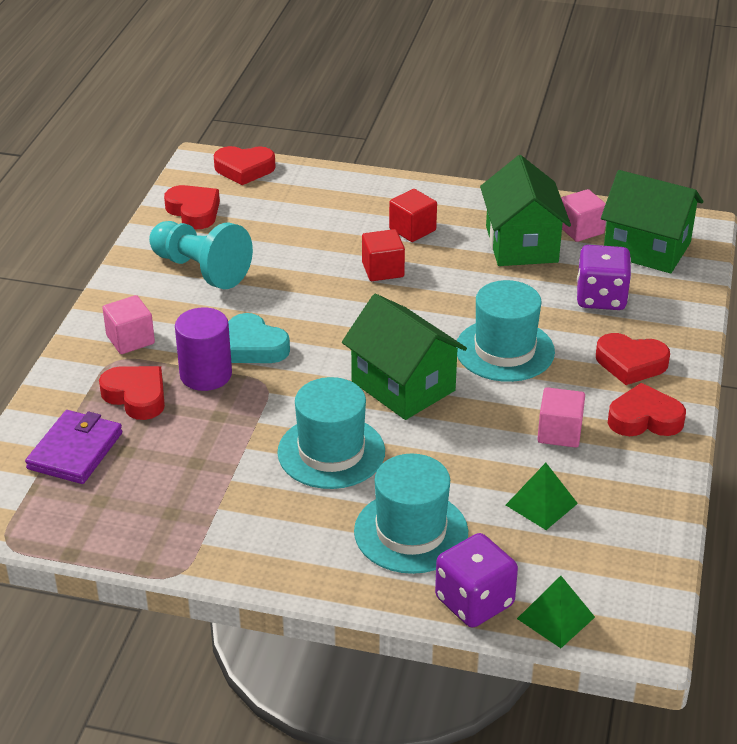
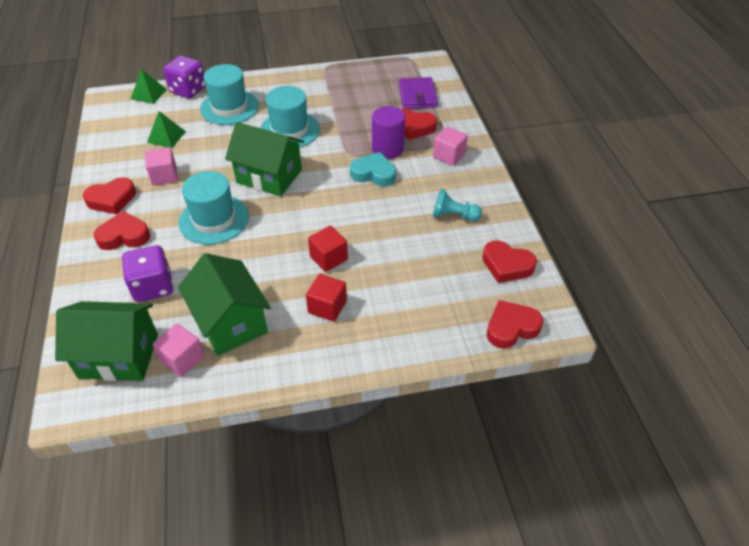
camera: 155 degrees right, 10 degrees up
(201, 270) = (453, 216): turquoise pawn -> turquoise pawn, size x0.60

